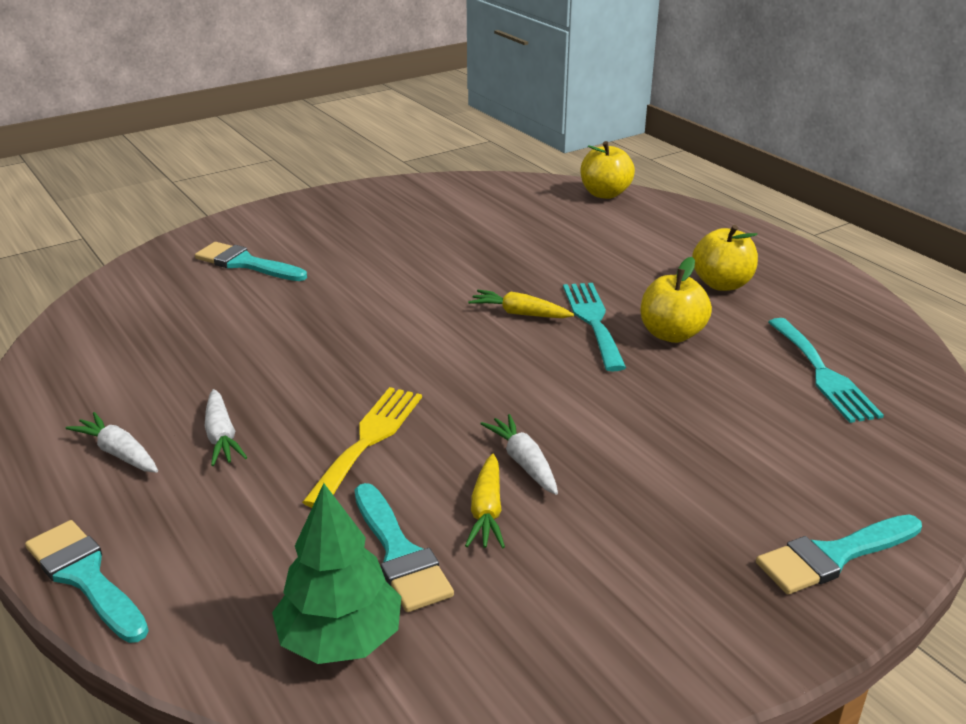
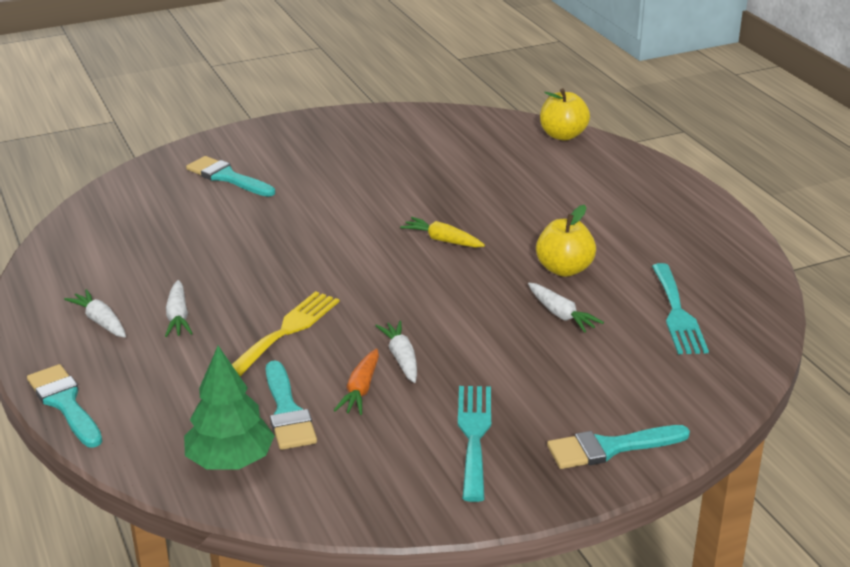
camera: 10 degrees right, 0 degrees up
(487, 511) = (360, 390): yellow carrot -> orange carrot
(593, 321) = (502, 252): turquoise fork -> turquoise fork (474, 436)
(692, 388) = (561, 315): none -> white carrot
(722, 284) = (629, 229): yellow apple -> none

